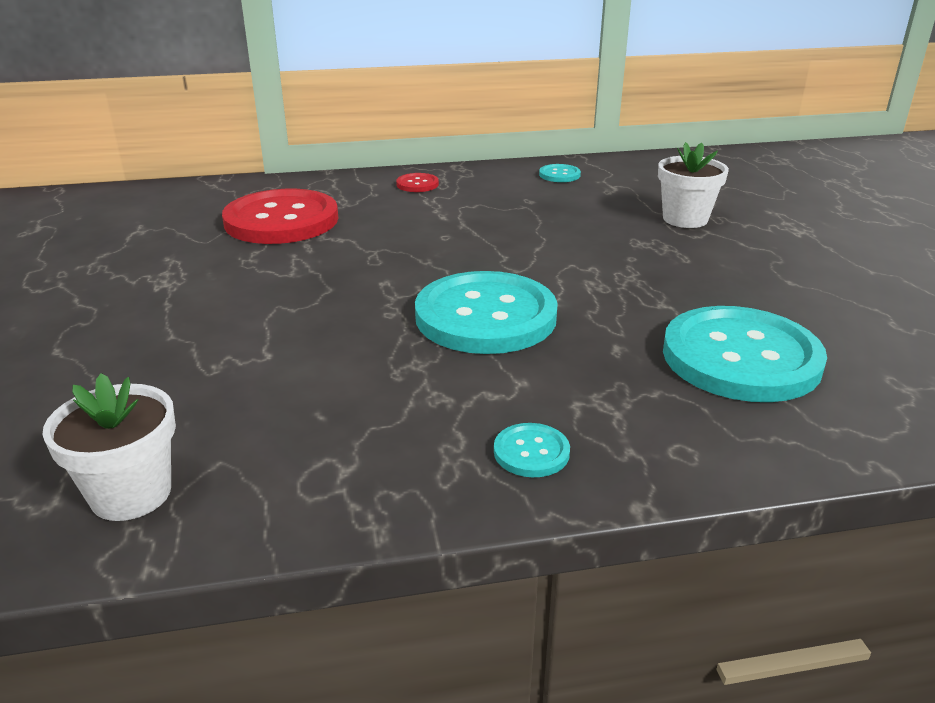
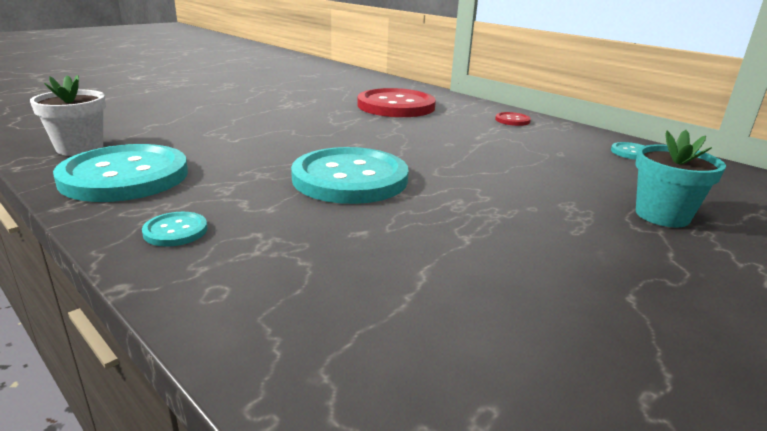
camera: 55 degrees right, 5 degrees down
(685, 219) = (662, 215): white flower pot -> turquoise flower pot
(741, 357) = (413, 293): turquoise button -> turquoise button (125, 176)

